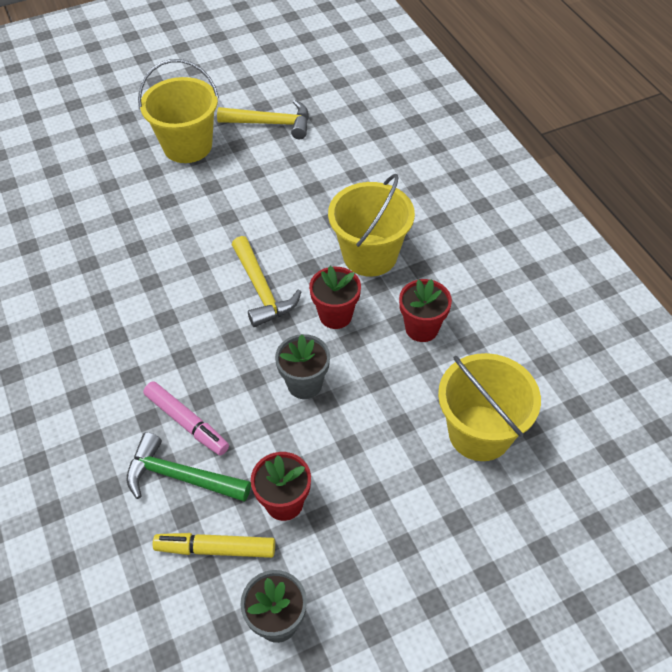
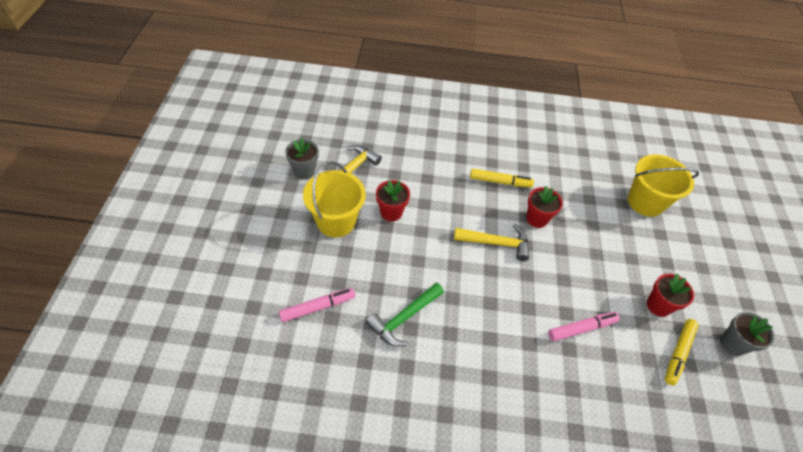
camera: 65 degrees left, 0 degrees up
(69, 184) = (317, 307): none -> pink marker
(180, 476) = (621, 350): green hammer -> green hammer (404, 318)
(304, 384) = (580, 257): grey flower pot -> grey flower pot (304, 171)
(370, 255) = (500, 182): yellow bucket -> yellow marker
(422, 328) = (566, 188): red flower pot -> red flower pot (391, 212)

